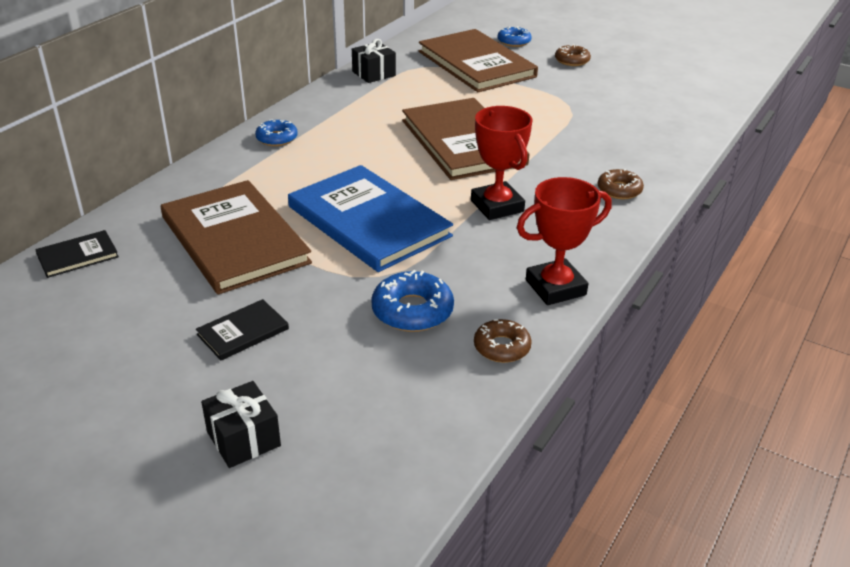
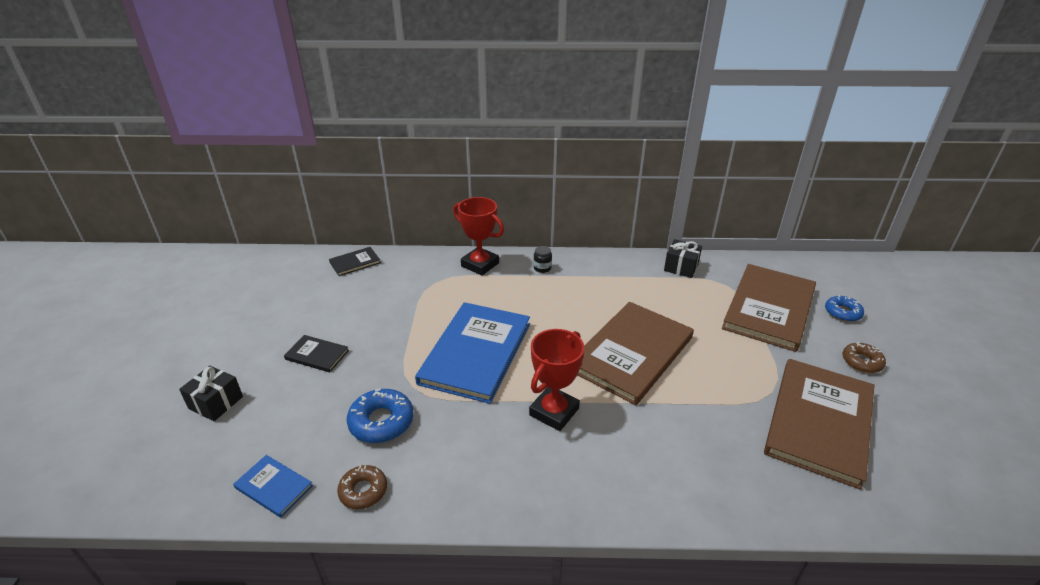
camera: 60 degrees right, 0 degrees up
(77, 256) = (355, 262): black book -> black book turned 60 degrees counterclockwise
(234, 239) = (410, 307): brown book -> brown book (819, 422)
(277, 138) = (542, 268): blue donut -> black jar
(443, 411) = (273, 487): none -> blue book
(555, 287) = (463, 495): red trophy -> red trophy (480, 264)
(619, 190) = (655, 484): brown donut -> none

